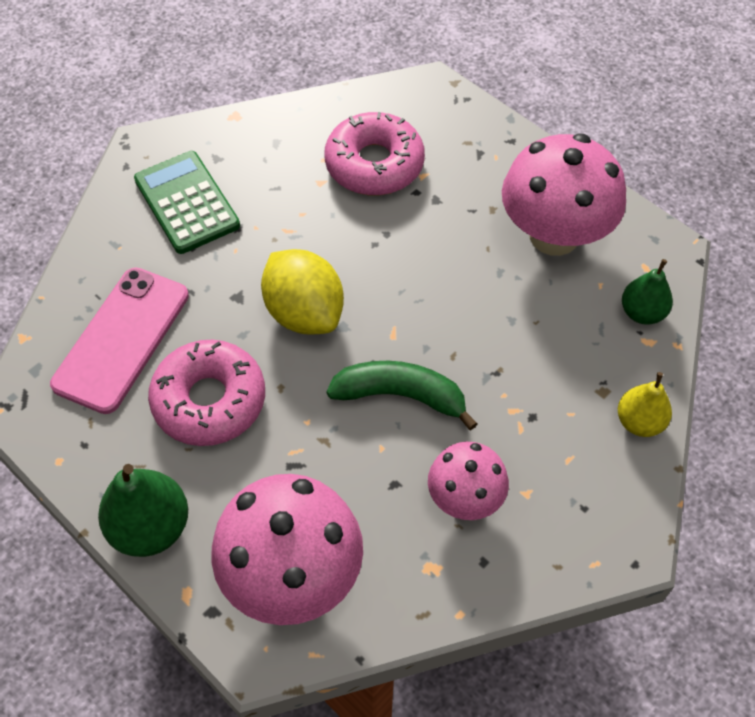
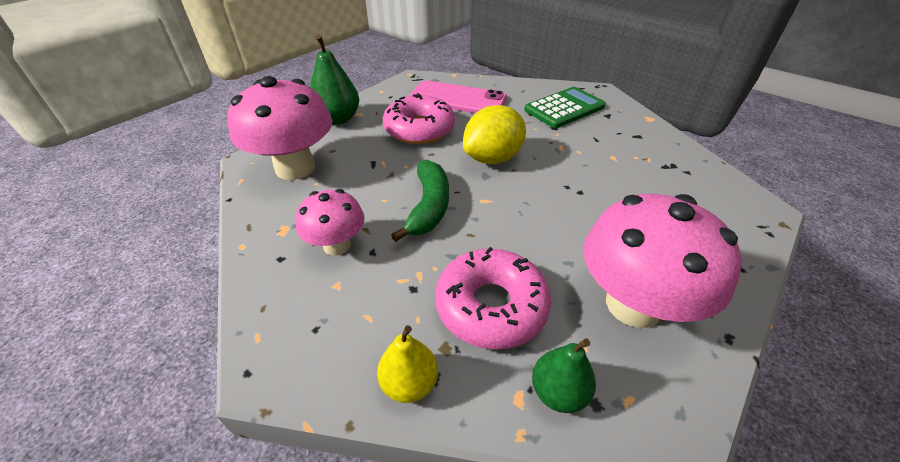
camera: 85 degrees right, 15 degrees down
(374, 164) = (647, 181): pink donut -> pink donut (491, 306)

